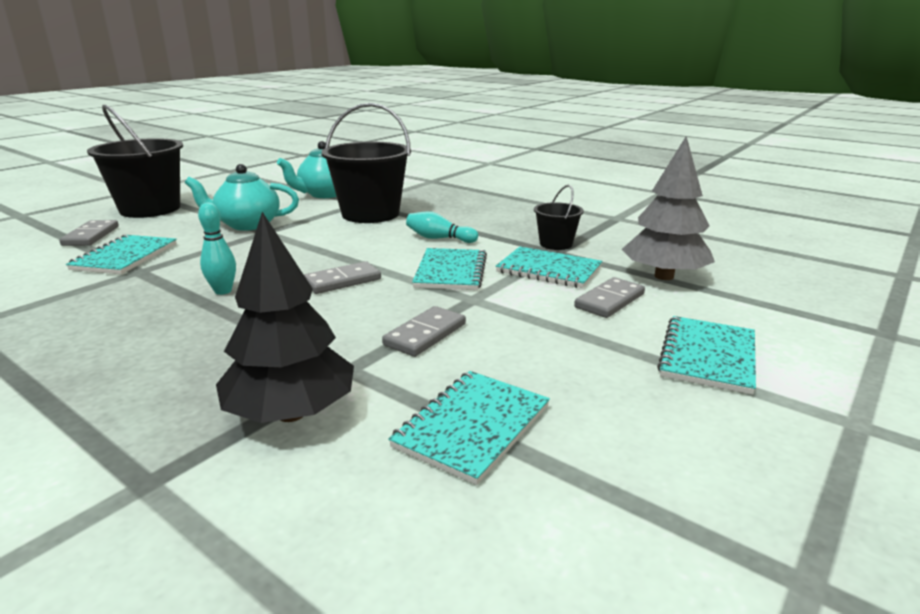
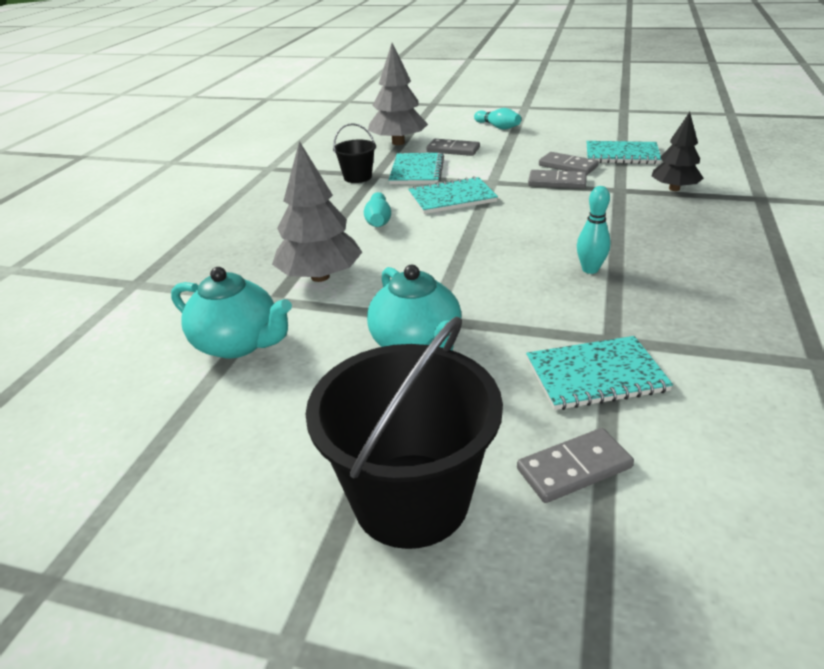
camera: 110 degrees left, 10 degrees up
(291, 413) = (674, 189): black tree -> black tree, size x0.66
(342, 281) = (513, 229): grey domino -> grey domino (568, 166)
(370, 214) = (320, 277): black bucket -> grey tree
(708, 356) = (498, 127): turquoise notebook -> turquoise bowling pin

